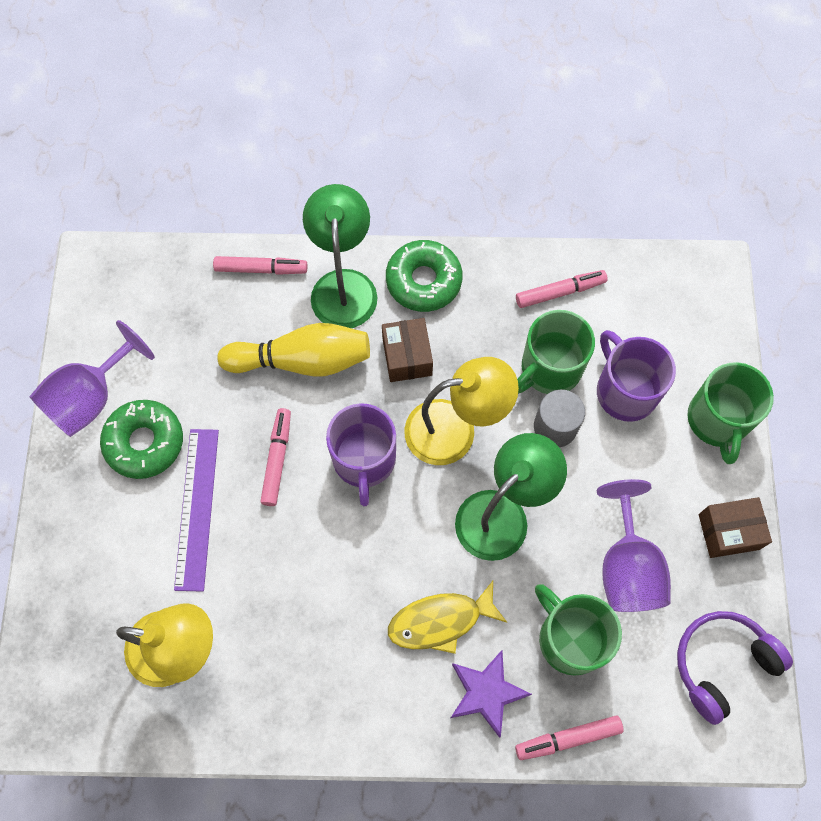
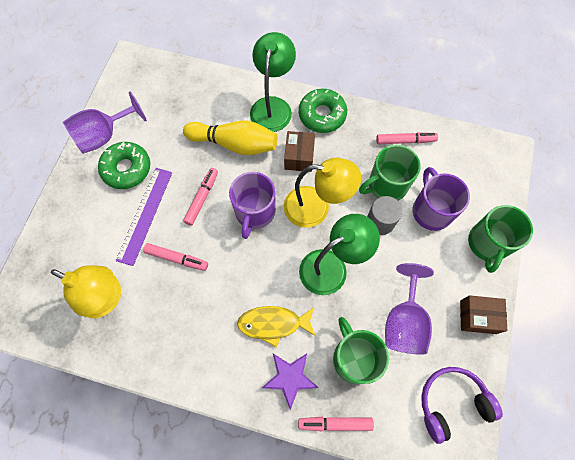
camera: 15 degrees right, 0 degrees up
(261, 269) = (226, 86): pink marker -> pink marker (176, 258)

